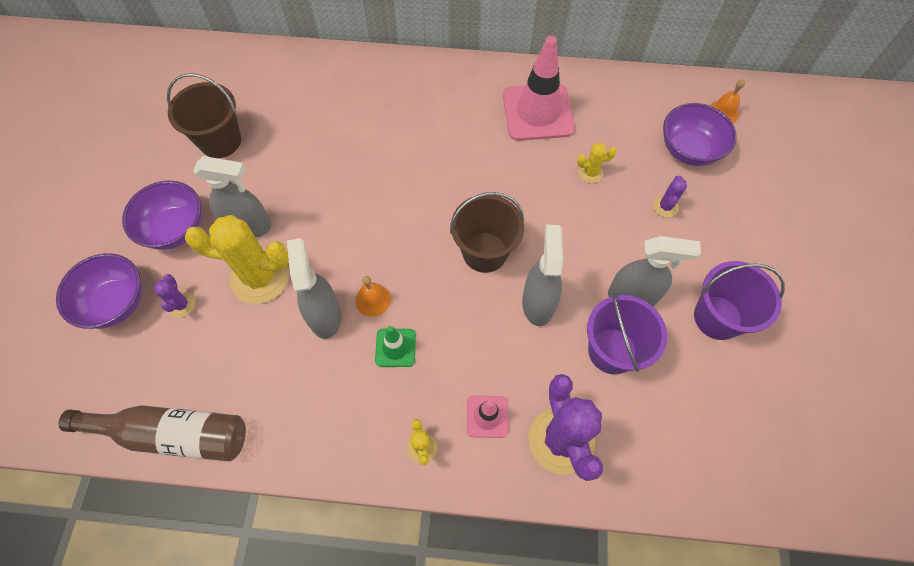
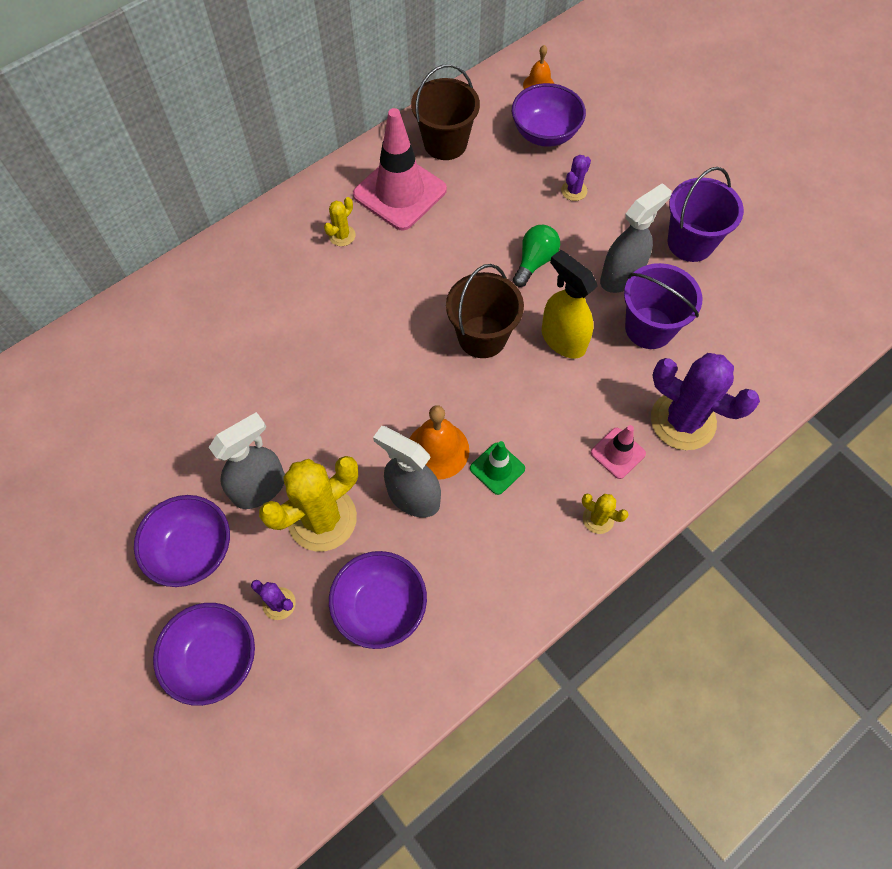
camera: 45 degrees left, 0 degrees up
(173, 434) = (399, 703): brown bottle -> none
(220, 141) = (141, 442): brown bucket -> brown bucket (445, 143)
(229, 364) = (380, 607): none -> purple bowl
(373, 300) = (437, 450): orange bell -> orange bell, size x1.60
(538, 303) = (563, 339): grey spray bottle -> yellow spray bottle
(579, 232) = (535, 261): none -> green light bulb
(590, 173) = (493, 209): yellow cactus -> yellow cactus (342, 235)
(665, 206) = (574, 191): purple cactus -> purple cactus turned 60 degrees clockwise

